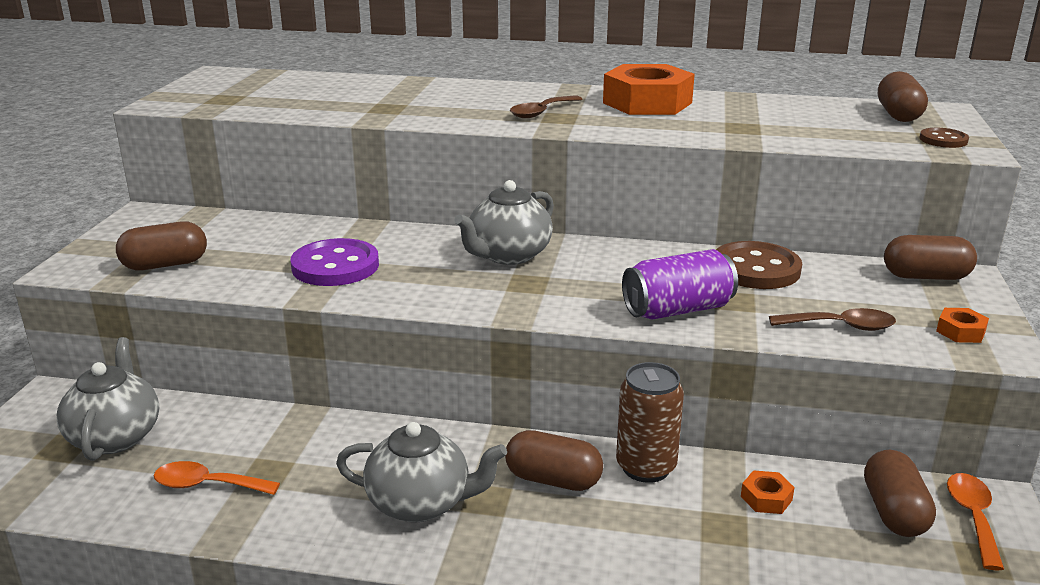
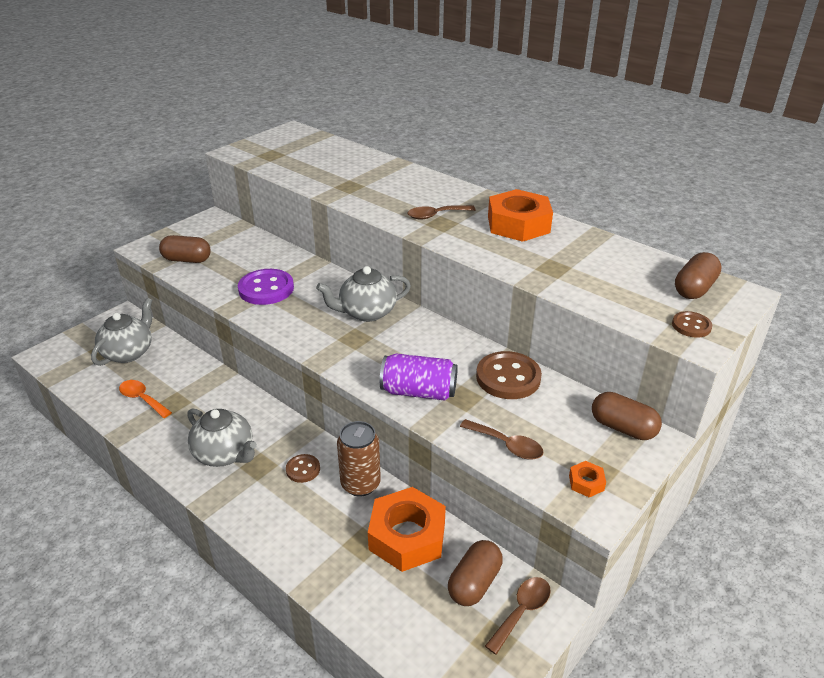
camera: 30 degrees right, 10 degrees up
(553, 480) = (303, 469): brown capsule -> brown button
(766, 498) = (407, 536): orange nut -> orange nut, size x2.40
(972, 517) = (522, 611): orange spoon -> brown spoon

